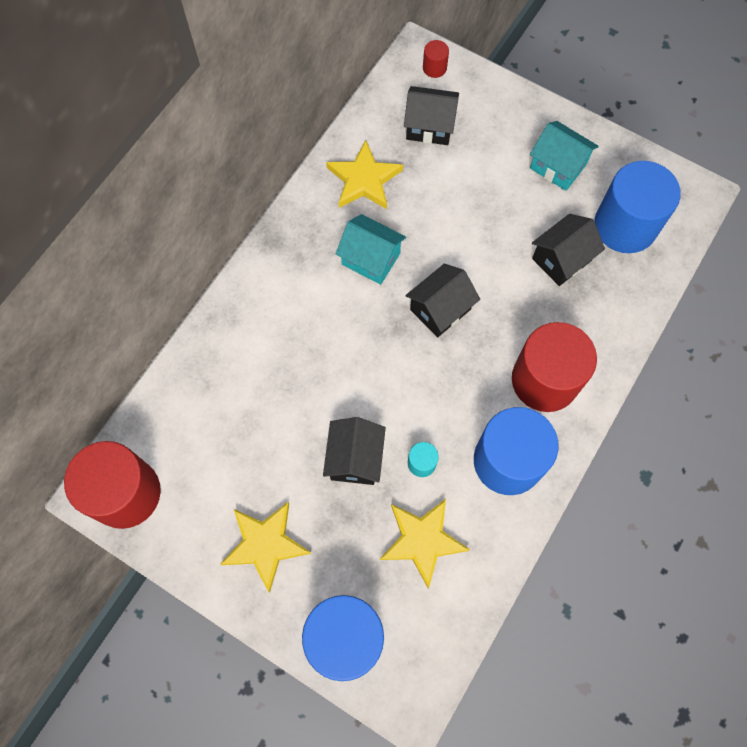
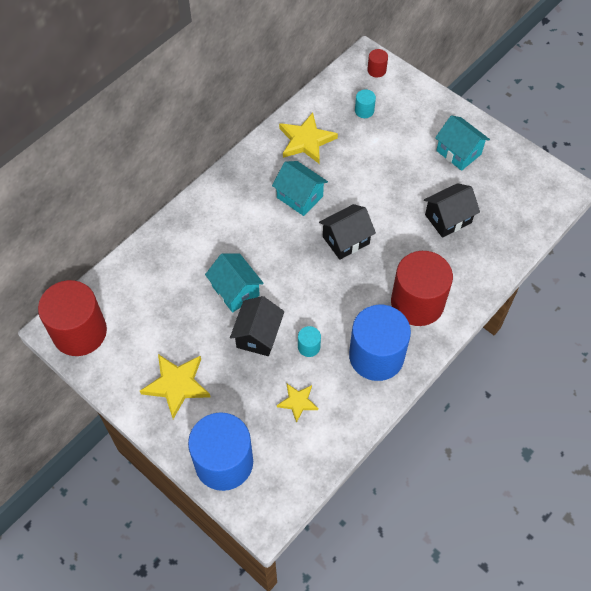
camera: 10 degrees right, 10 degrees down
(314, 402) = (235, 291): none -> turquoise house
(422, 540) = (297, 402): yellow star -> yellow star, size x0.59
(429, 126) = (364, 111): black house -> turquoise cylinder
(625, 225) = (503, 202): blue cylinder -> none

